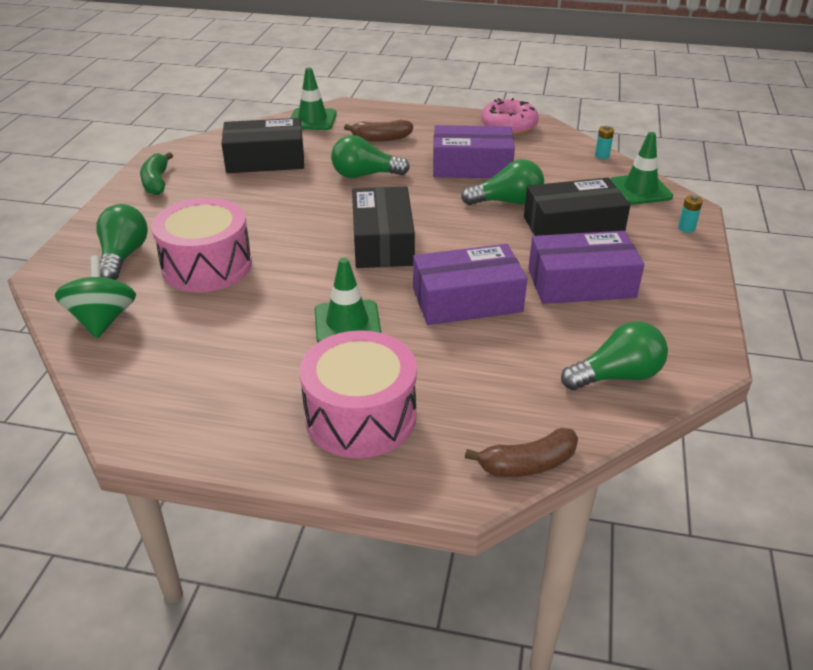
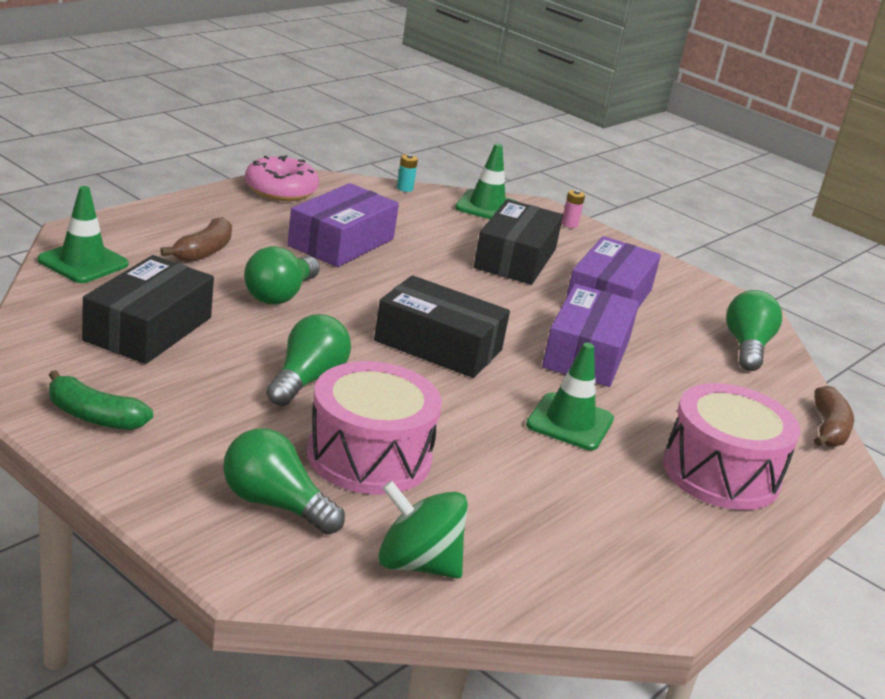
camera: 65 degrees left, 10 degrees down
(507, 202) = (435, 261): green light bulb -> green light bulb (307, 380)
(686, 228) = (569, 224): turquoise battery -> pink battery

